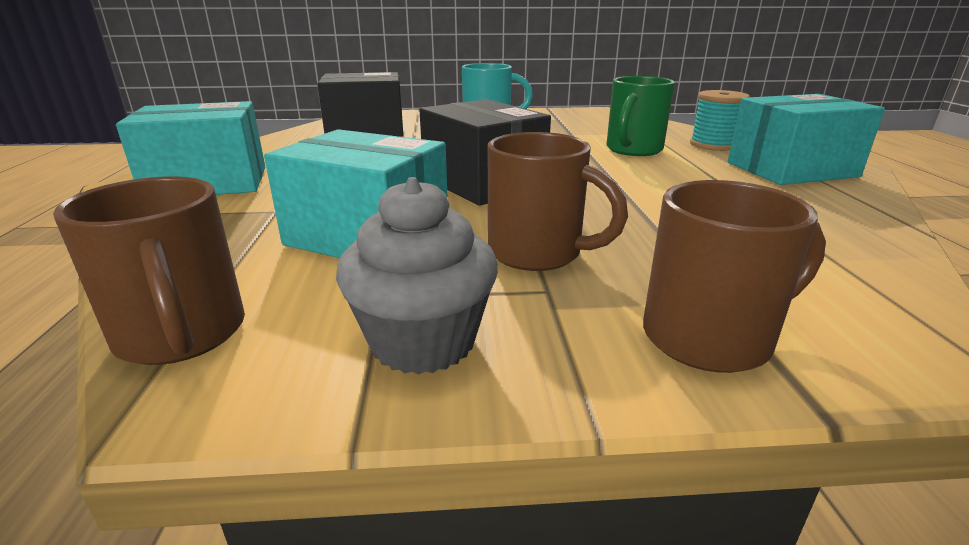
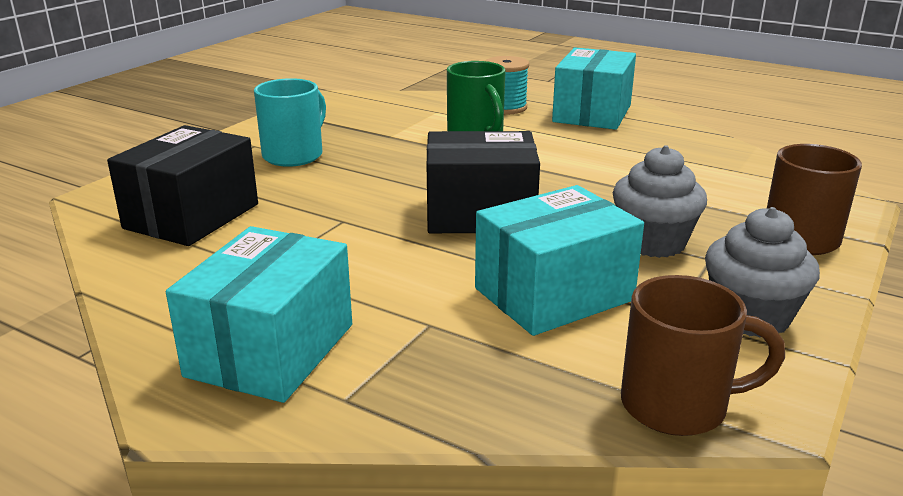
camera: 55 degrees left, 0 degrees up
(538, 253) = (653, 242): brown mug -> grey cupcake

